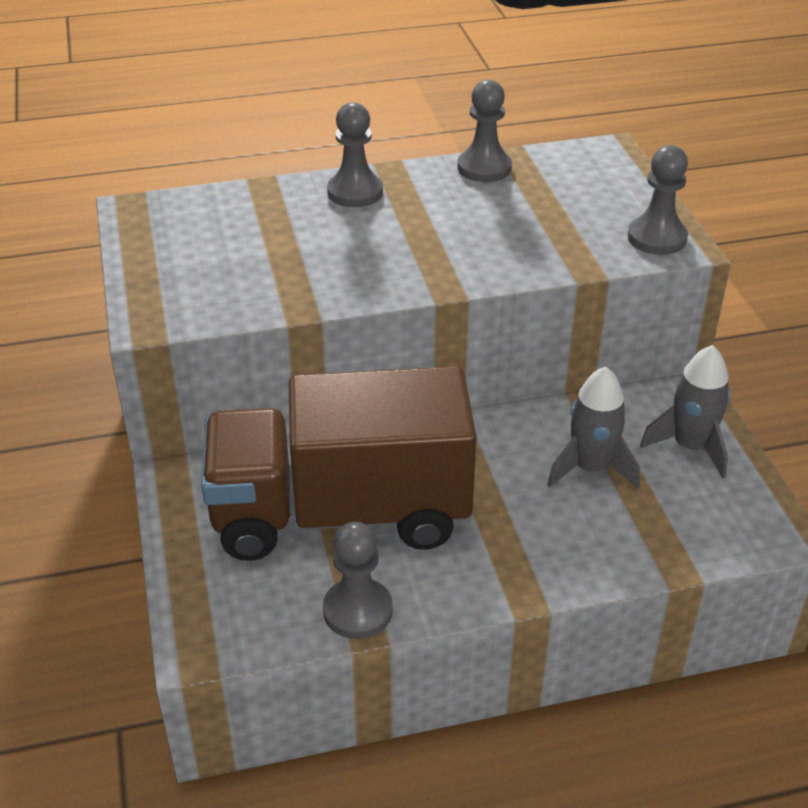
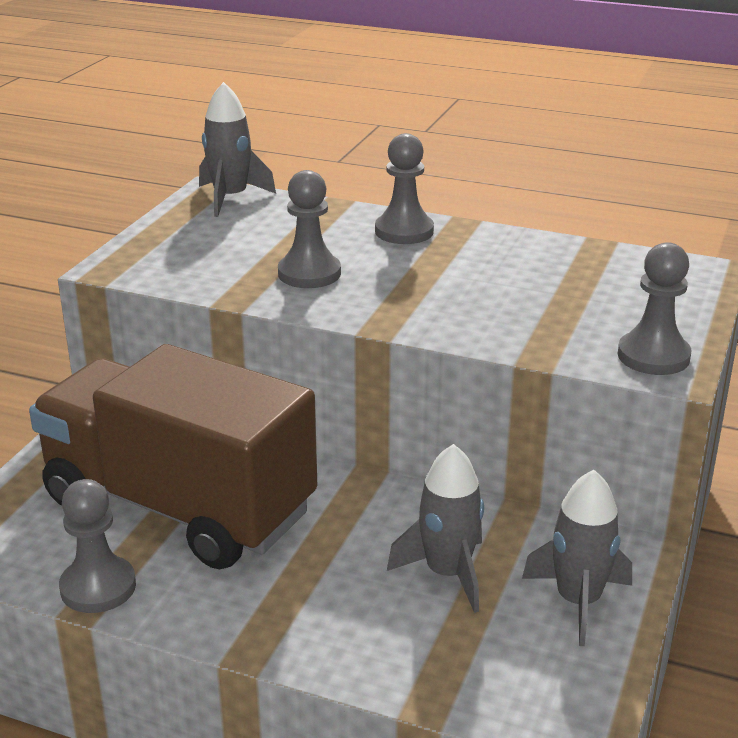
camera: 35 degrees right, 10 degrees down
(163, 210) = (230, 198): none -> grey rocket
(484, 168) = (552, 248): grey pawn -> grey pawn (309, 273)

